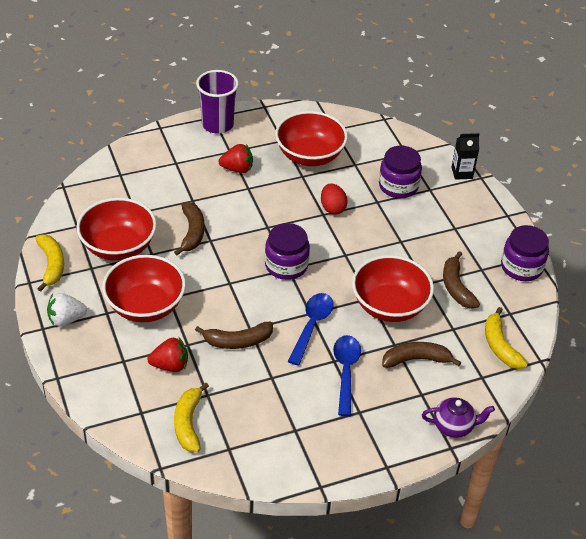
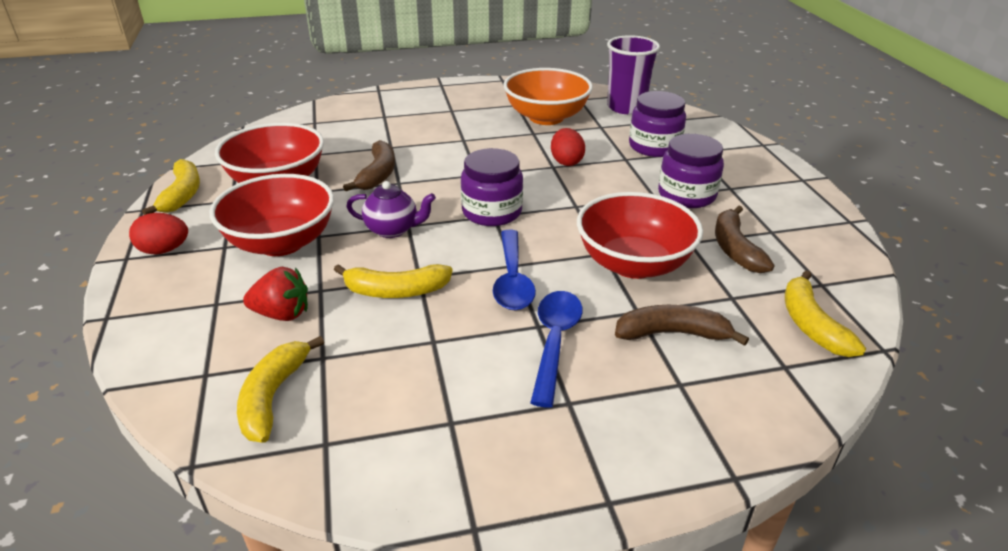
camera: 10 degrees right, 10 degrees down
(66, 319) = (164, 250): white strawberry -> red egg
(217, 124) = (444, 90): purple cup -> purple cup (626, 107)
(237, 169) = (455, 124): red strawberry -> none
(237, 341) = (396, 291): brown banana -> yellow banana
(309, 156) = (546, 117): red bowl -> orange bowl
(312, 326) = (512, 280): blue spoon -> blue spoon turned 150 degrees clockwise
(454, 426) = (740, 440): purple teapot -> purple teapot (393, 230)
(462, 173) = (737, 139): black carton -> none
(521, 267) = (831, 232): purple jar -> purple jar (686, 195)

